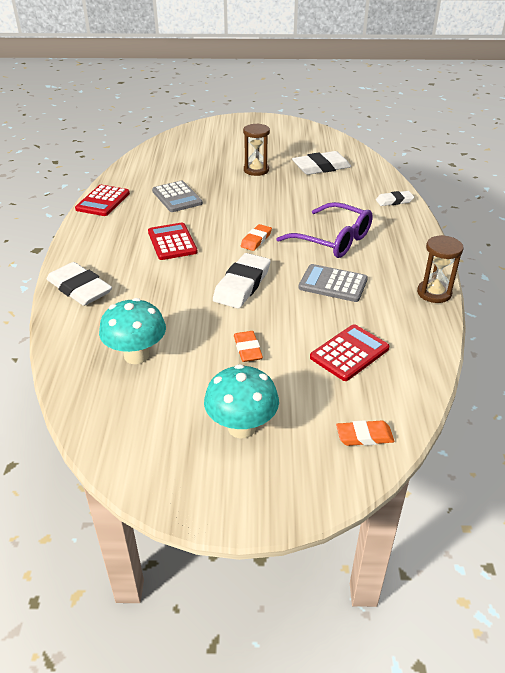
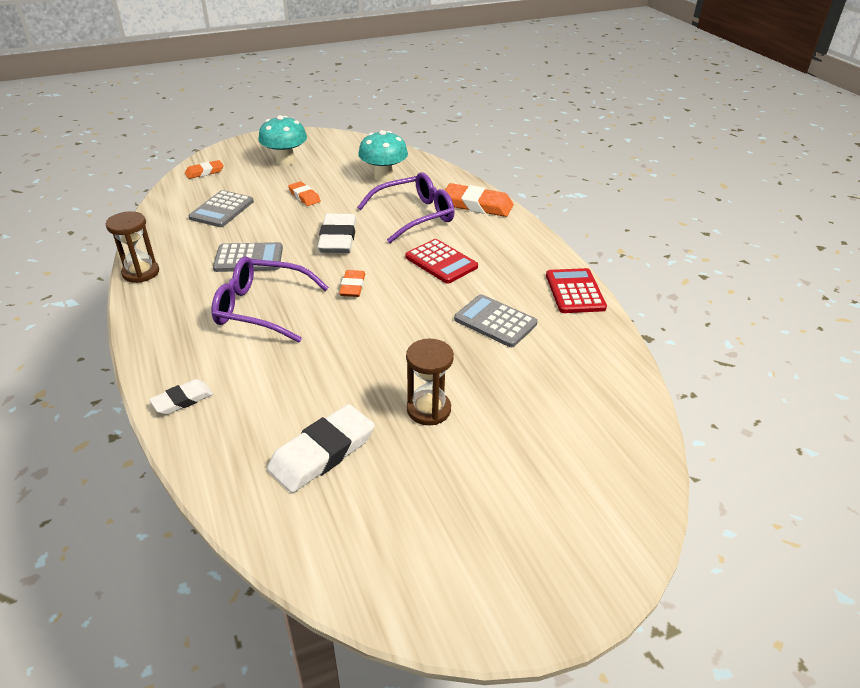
camera: 155 degrees right, 0 degrees up
(79, 288) = (477, 205): white eraser -> orange eraser
(152, 291) = (414, 216): none -> purple glasses
(349, 353) = (222, 210): red calculator -> grey calculator

